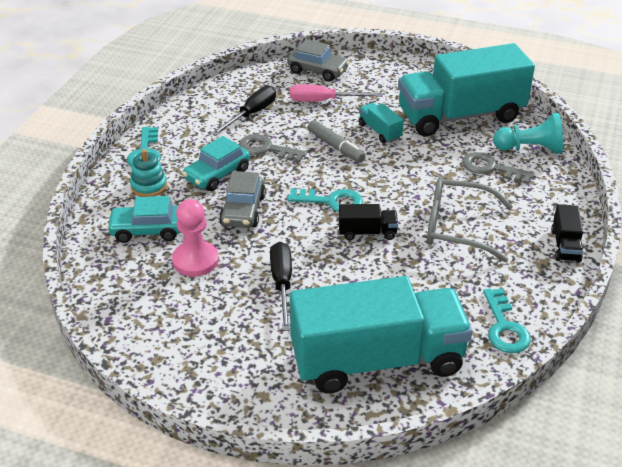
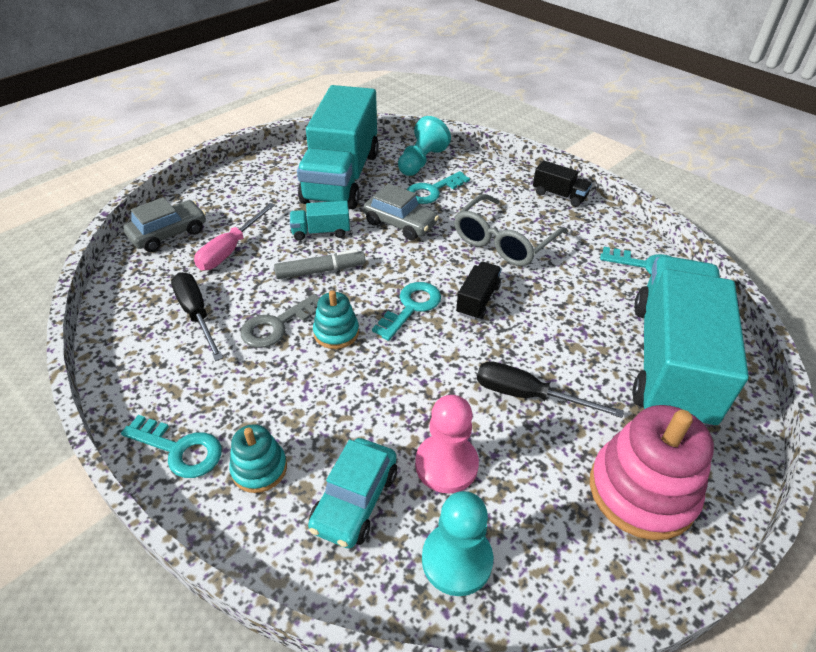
camera: 65 degrees left, 5 degrees up
(128, 284) = (456, 560): none -> turquoise pawn
(217, 174) = (290, 386): turquoise car -> none
(227, 362) = (642, 491): none -> pink stacking toy
(243, 210) = (378, 385): grey car -> grey car (400, 223)
(278, 176) = (336, 332): none -> turquoise stacking toy
(491, 168) = (432, 191): grey key -> turquoise key

